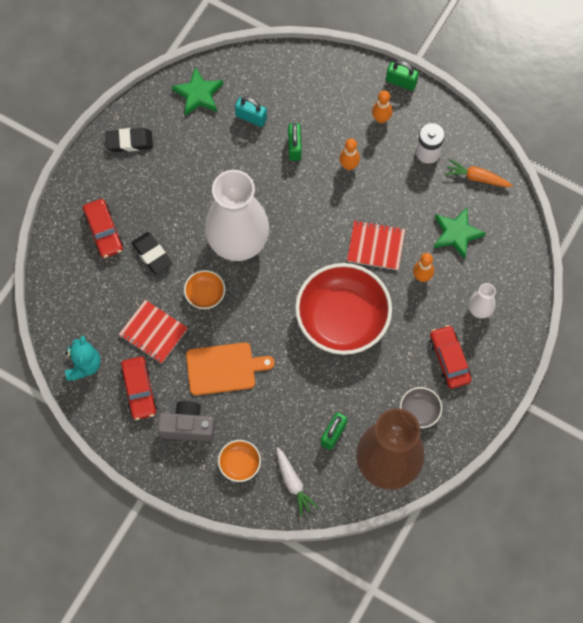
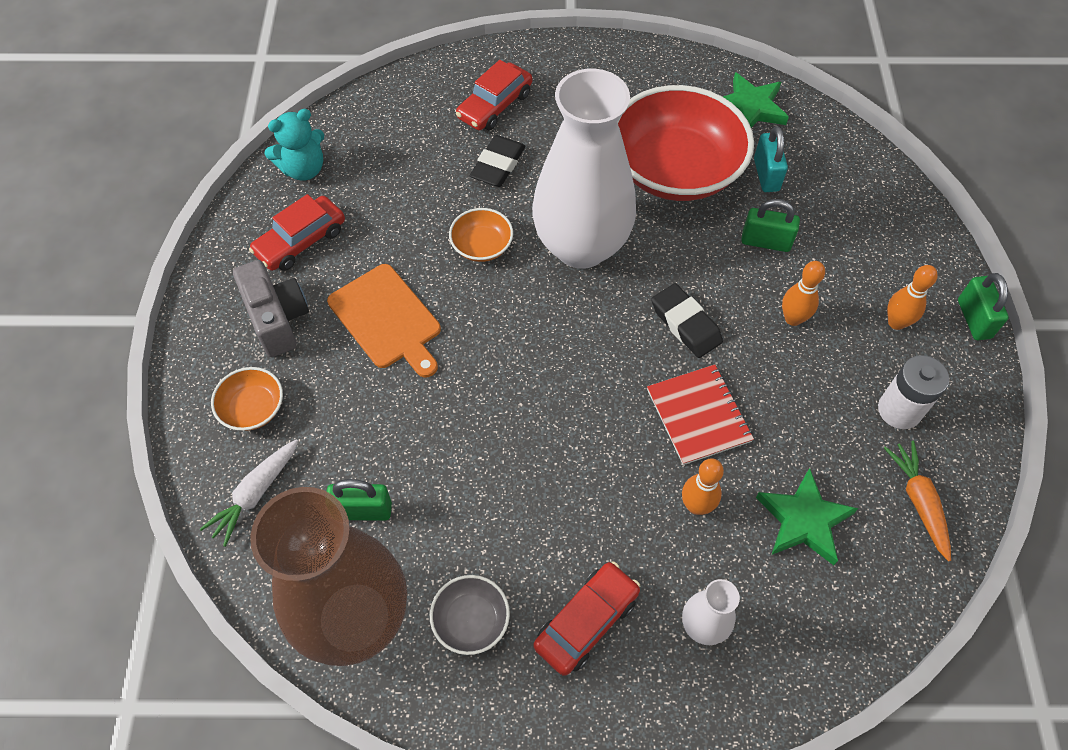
camera: 60 degrees right, 10 degrees down
(129, 142) = (631, 74): black eraser -> black eraser (685, 324)
(153, 332) = (391, 217): red notebook -> none
(294, 147) = (765, 242): green padlock -> green padlock turned 45 degrees clockwise
(342, 318) = (555, 429): red bowl -> red bowl (675, 170)

